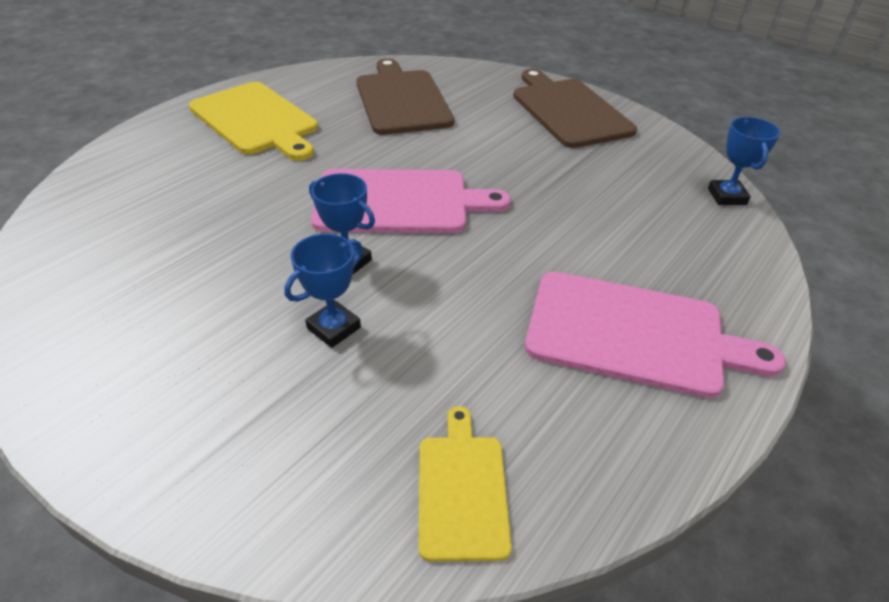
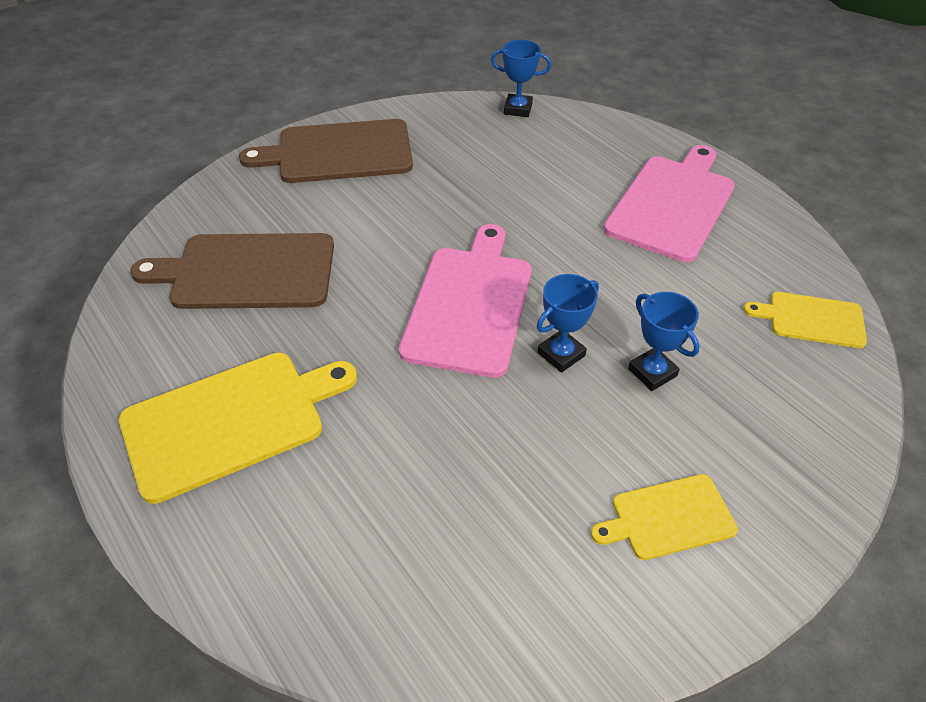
camera: 75 degrees left, 5 degrees up
(146, 347) = (668, 517): none -> yellow cutting board

